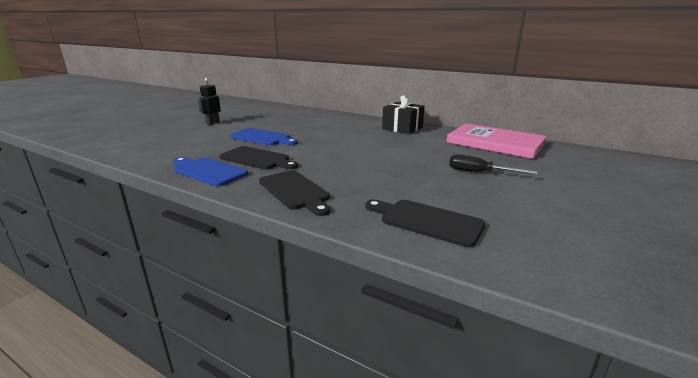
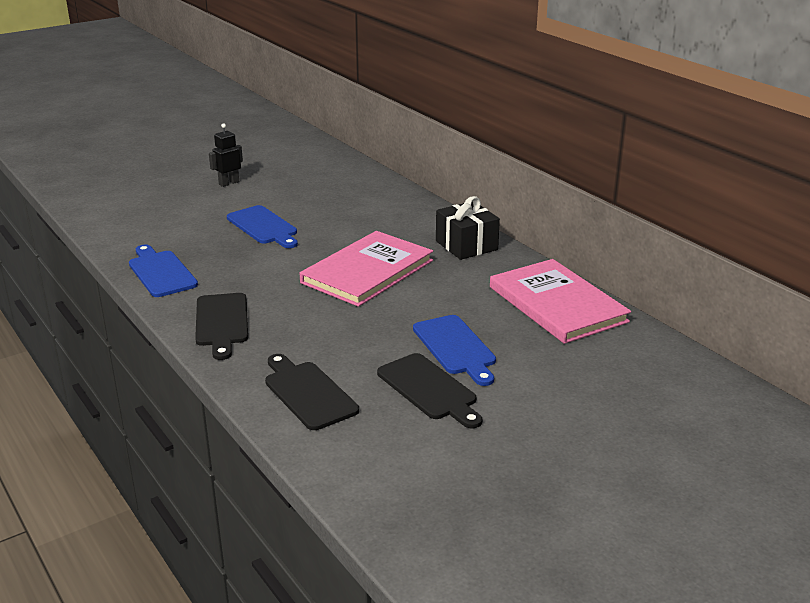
camera: 25 degrees right, 5 degrees up
(257, 159) = (226, 264): black cutting board -> black cutting board (429, 389)
(362, 147) = (367, 271): none -> pink book
(479, 172) = (455, 347): black screwdriver -> blue cutting board

